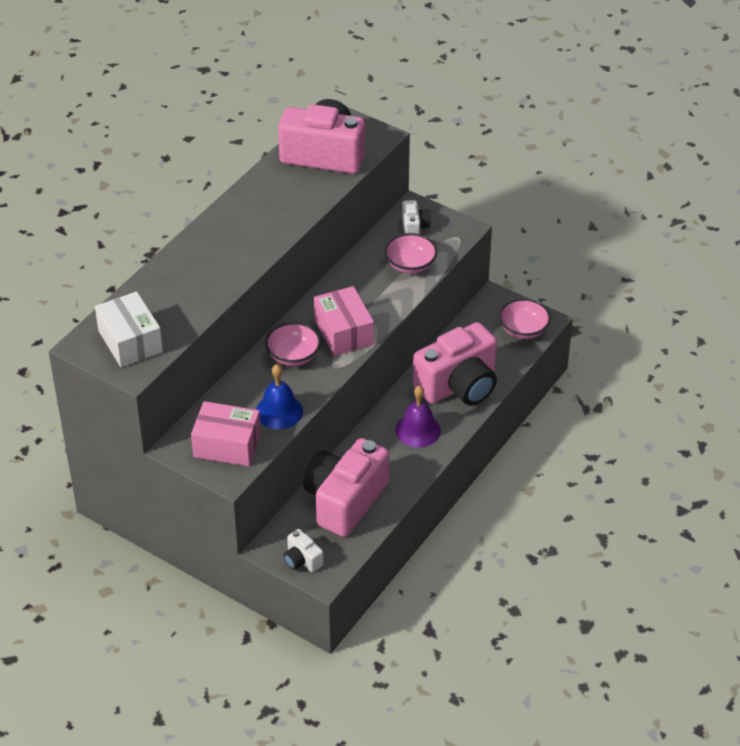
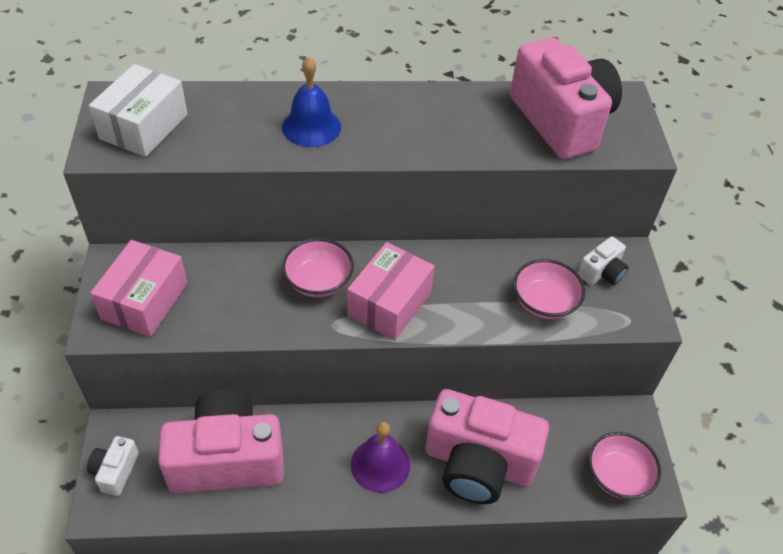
camera: 50 degrees right, 5 degrees up
(227, 445) = (145, 301): pink box -> pink box turned 45 degrees clockwise
(279, 411) = (226, 316): blue bell -> blue bell (311, 127)

